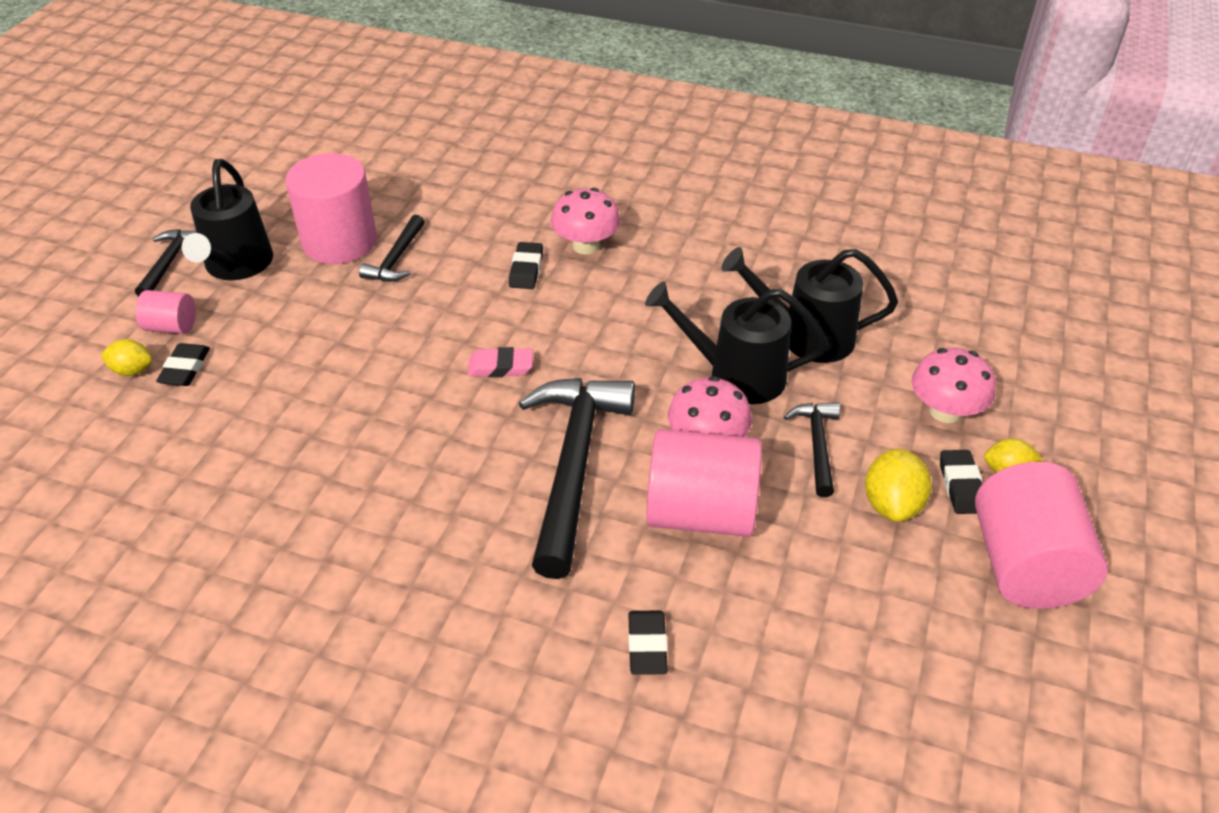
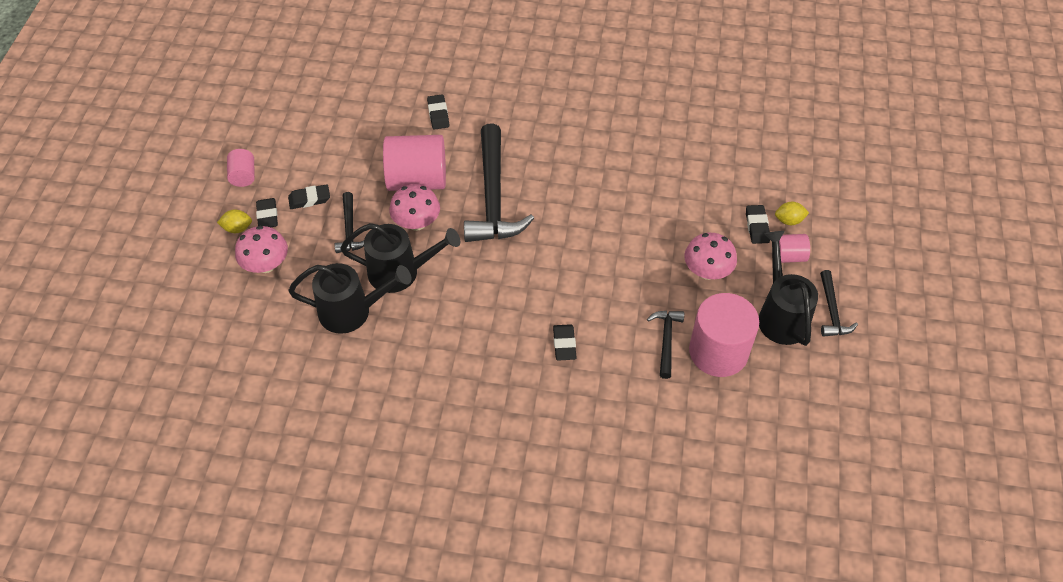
camera: 170 degrees right, 10 degrees up
(500, 367) = (556, 256): pink eraser -> none
(586, 245) = (524, 377): pink mushroom -> pink mushroom (707, 271)
(892, 504) = (309, 199): yellow lemon -> black eraser
(1024, 565) = (243, 176): pink cylinder -> pink cylinder, size x0.49

